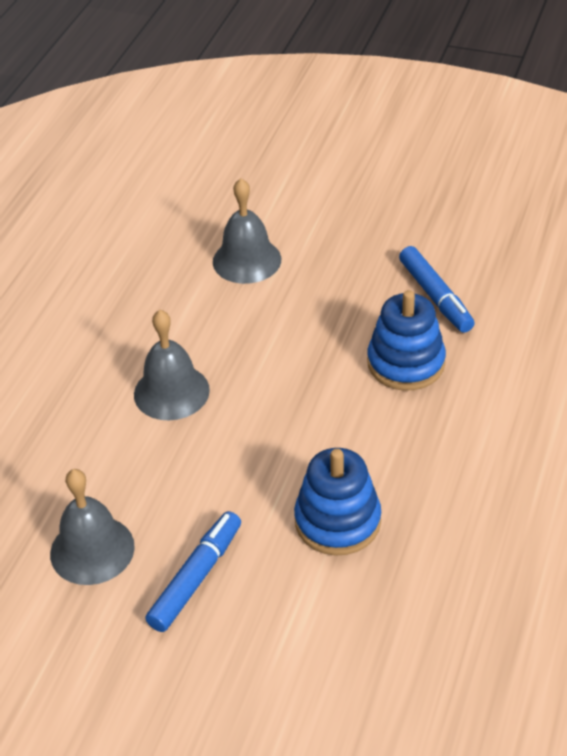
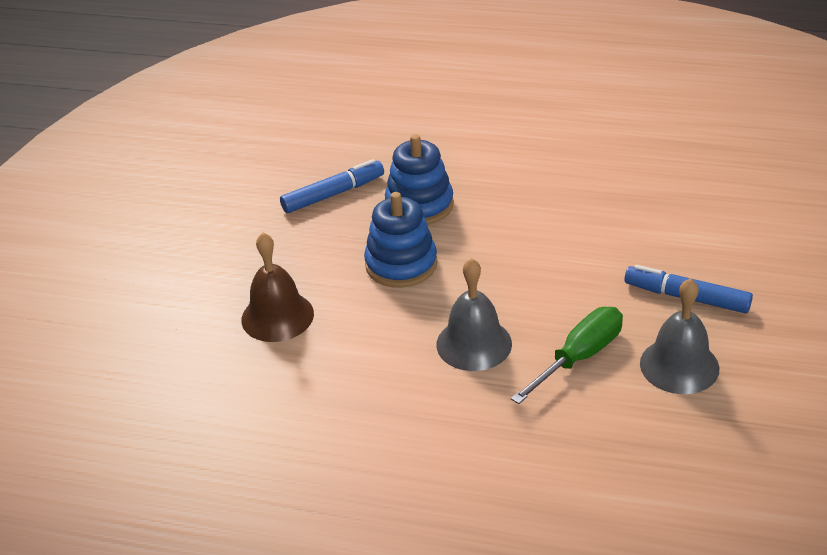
camera: 95 degrees left, 5 degrees down
(129, 470) = (580, 356): none -> green screwdriver
(247, 260) = (277, 316): grey bell -> brown bell
(337, 521) = (604, 227): blue stacking toy -> blue stacking toy (401, 264)

